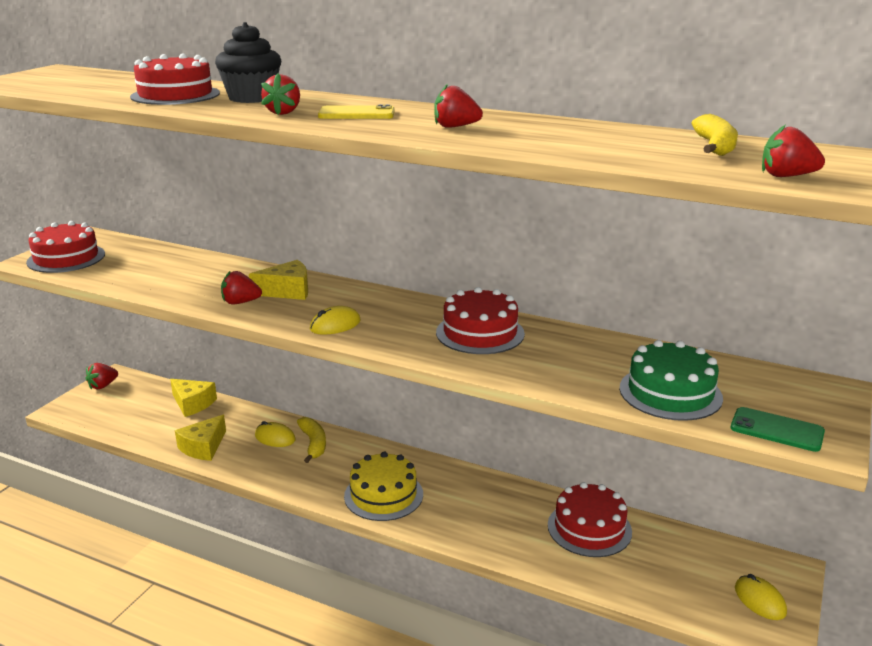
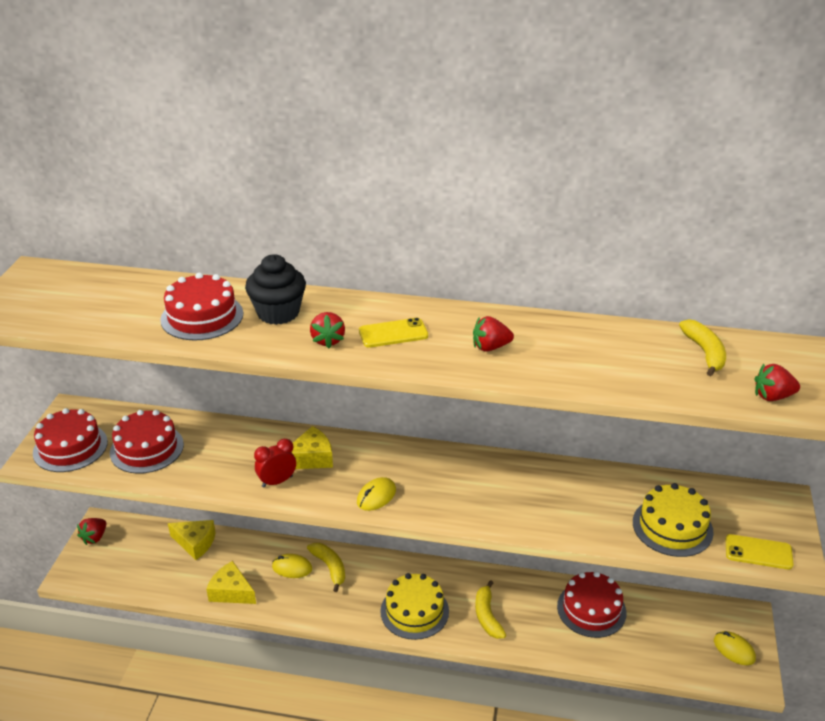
camera: 15 degrees left, 10 degrees up
(203, 447) = (231, 592): yellow cheese -> yellow cheese turned 105 degrees clockwise
(240, 302) = (277, 481): red strawberry -> red clock
(463, 513) = (487, 616): none -> yellow banana
(480, 333) = (501, 483): red cake -> red cake (147, 448)
(670, 393) = (672, 527): green cake -> yellow cake
(777, 430) = (758, 552): green phone -> yellow phone

